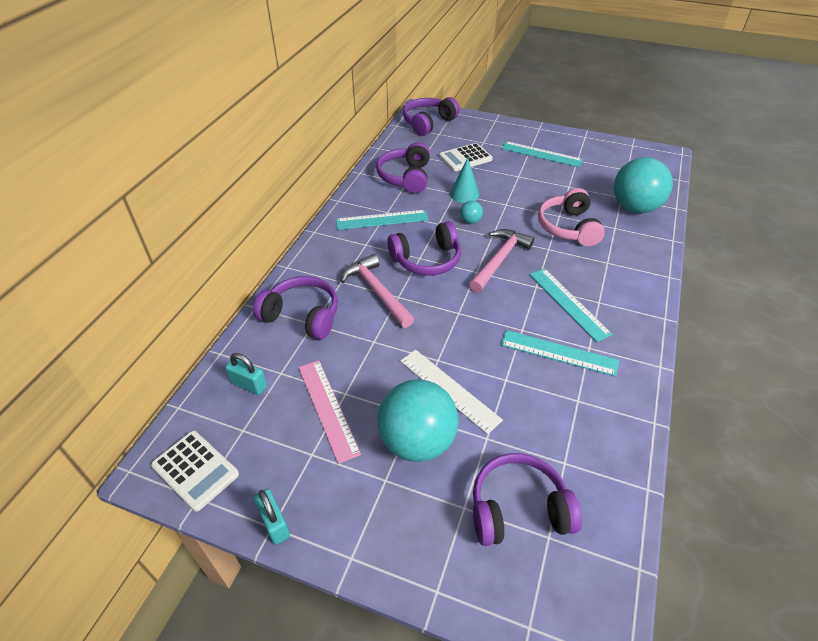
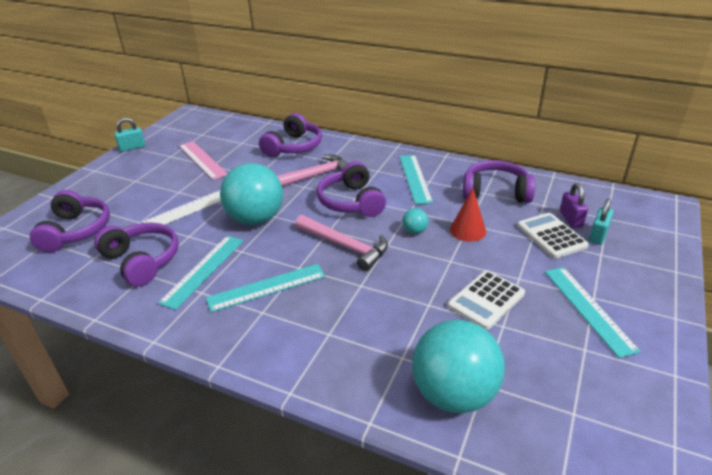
camera: 95 degrees right, 10 degrees down
(195, 470) = (181, 124): white calculator -> white calculator (486, 300)
(249, 384) = (236, 133): turquoise padlock -> turquoise padlock (598, 235)
(328, 408) = (202, 160): pink ruler -> pink ruler turned 75 degrees clockwise
(417, 441) = (155, 192): turquoise ball -> turquoise ball (255, 219)
(428, 123) = (632, 211): purple headphones -> purple headphones (142, 261)
(442, 148) = (570, 219): none -> purple padlock
(464, 194) = (468, 230): turquoise cone -> red cone
(541, 154) = (588, 309): turquoise ruler -> turquoise ruler turned 45 degrees counterclockwise
(568, 227) = (402, 309): pink headphones -> none

